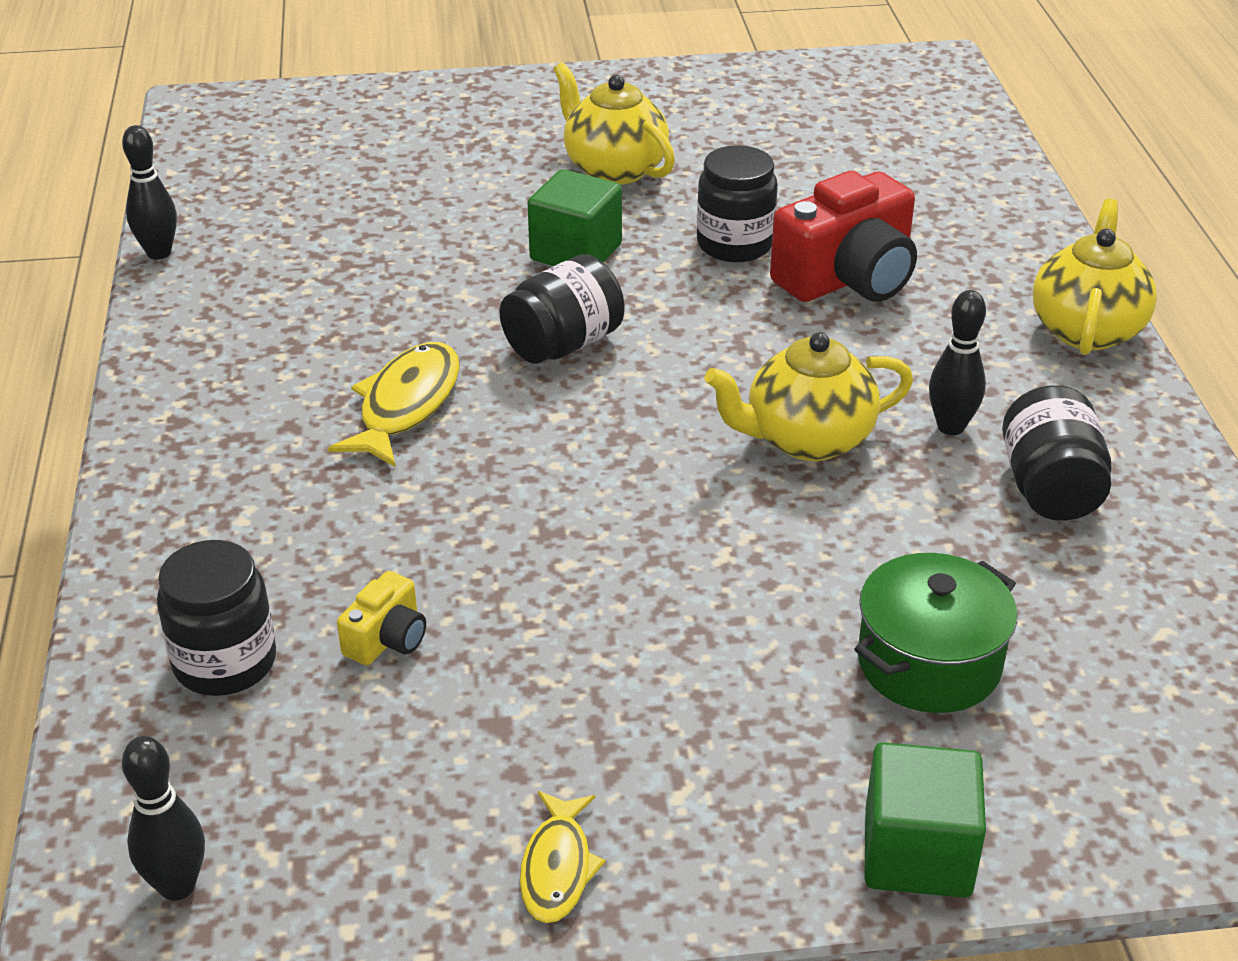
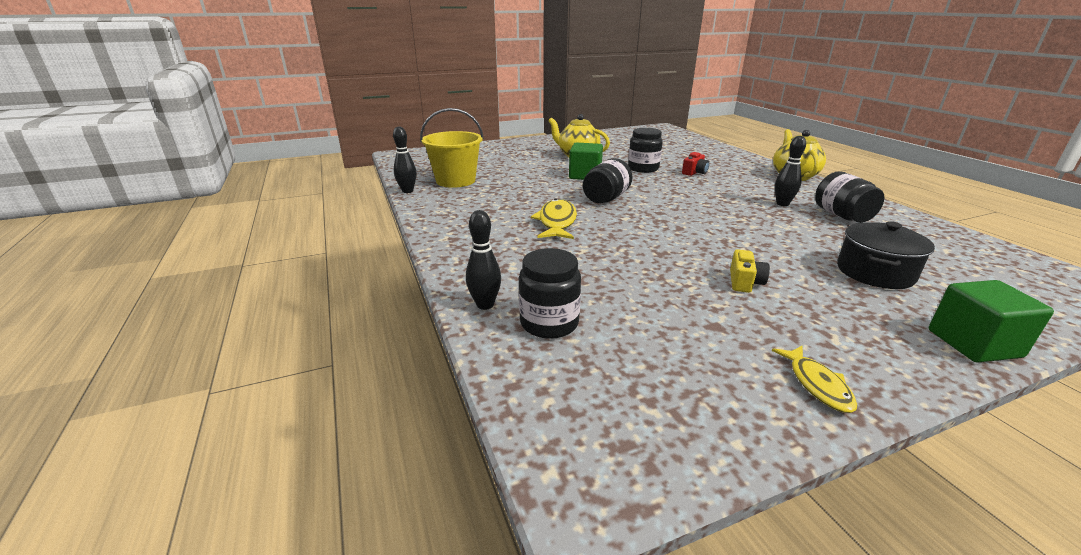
camera: 15 degrees left, 10 degrees down
(177, 886) = (611, 441): black bowling pin -> black bowling pin (485, 305)
(276, 230) = (455, 181): none -> yellow bucket
(387, 639) = (625, 301): yellow camera -> yellow camera (744, 282)
(806, 439) = (733, 213): yellow teapot -> none
(848, 278) = (694, 172): red camera -> red camera, size x0.48
(929, 663) = (875, 272): green pot -> black pot

